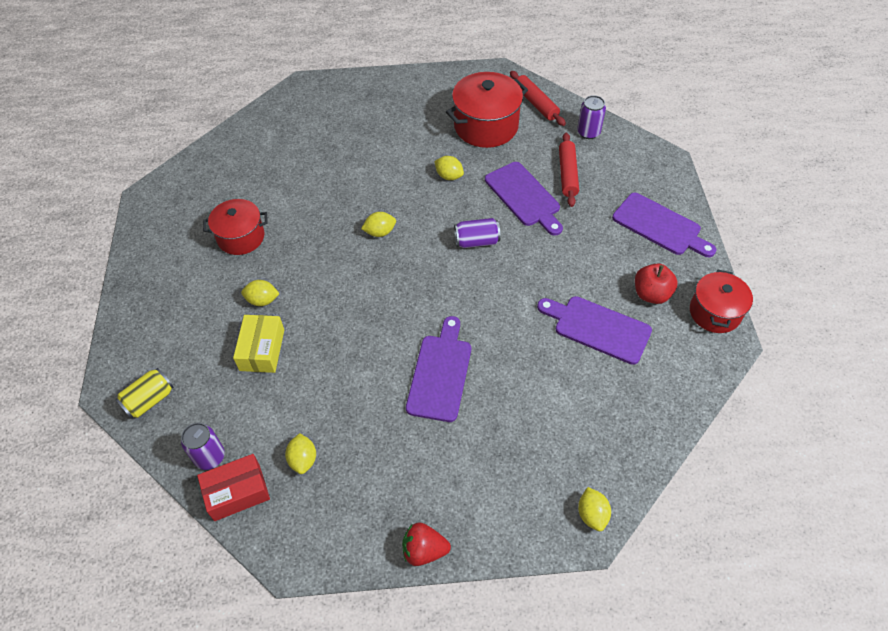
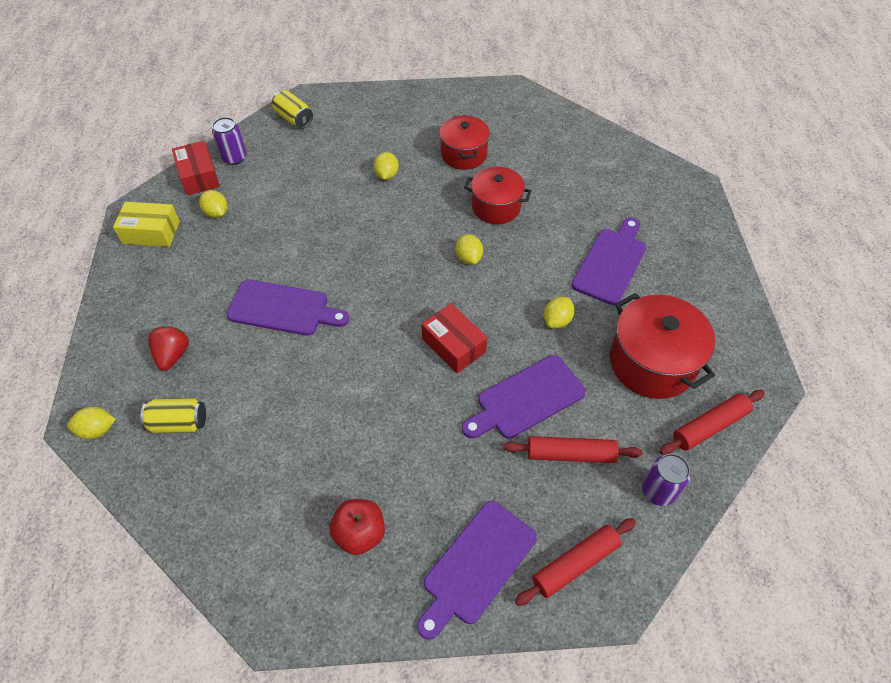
camera: 90 degrees right, 0 degrees up
(262, 350) = (332, 179): yellow box -> yellow box (151, 232)
(303, 459) = (216, 213): yellow lemon -> yellow lemon turned 60 degrees clockwise
(424, 550) = (110, 295): red strawberry -> red strawberry (173, 355)
(476, 241) = (453, 345): purple can -> red box
(575, 441) = (179, 423): none -> yellow can
(597, 328) = (316, 462): purple cutting board -> purple cutting board (611, 263)
(647, 176) = (575, 564): none -> red rolling pin
(715, 312) = (321, 614): red pot -> red pot (496, 207)

